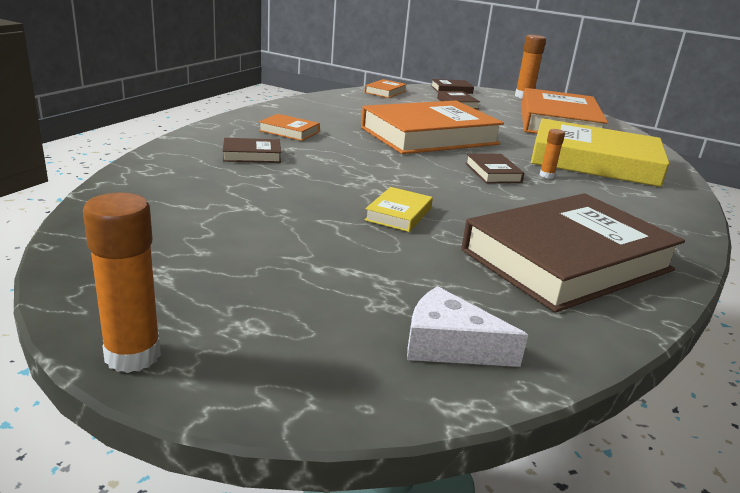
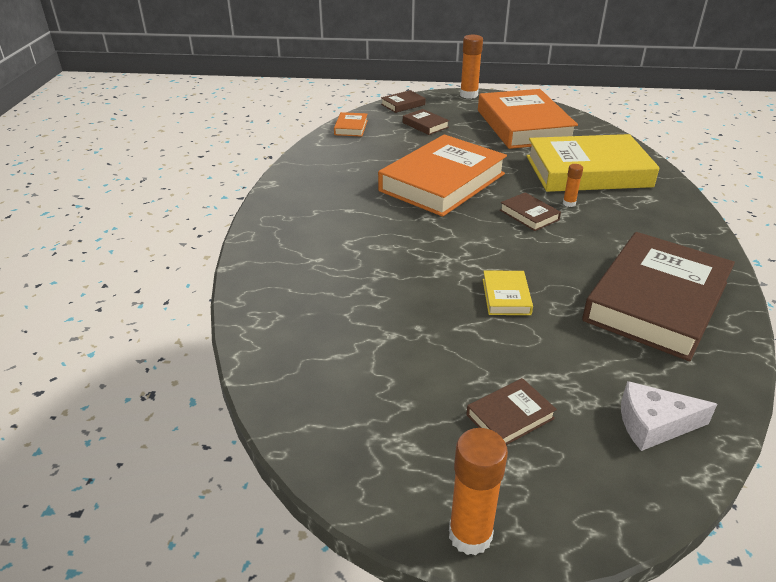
camera: 20 degrees left, 10 degrees up
(252, 155) = (325, 265): brown book -> brown book (510, 416)
(289, 131) = (324, 219): orange book -> none

